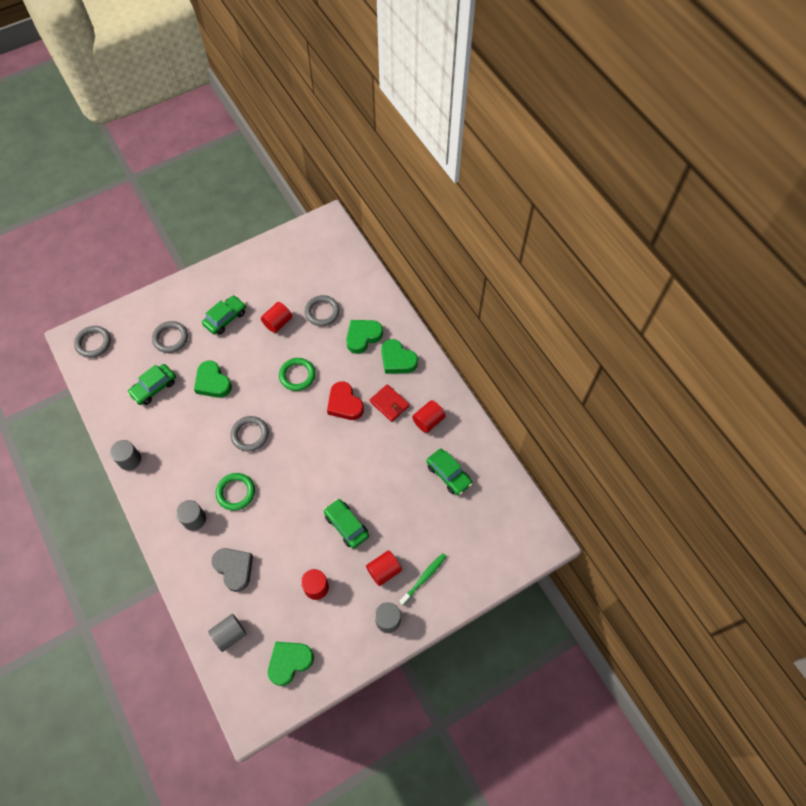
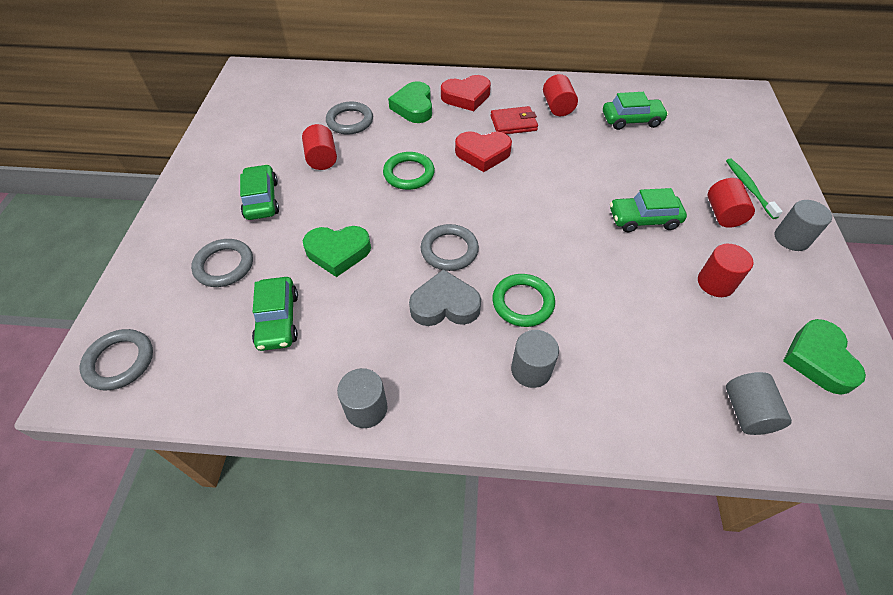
camera: 55 degrees left, 10 degrees down
(234, 569) = (641, 358): grey heart -> grey heart (445, 305)
(397, 360) = (466, 97): green heart -> red heart

